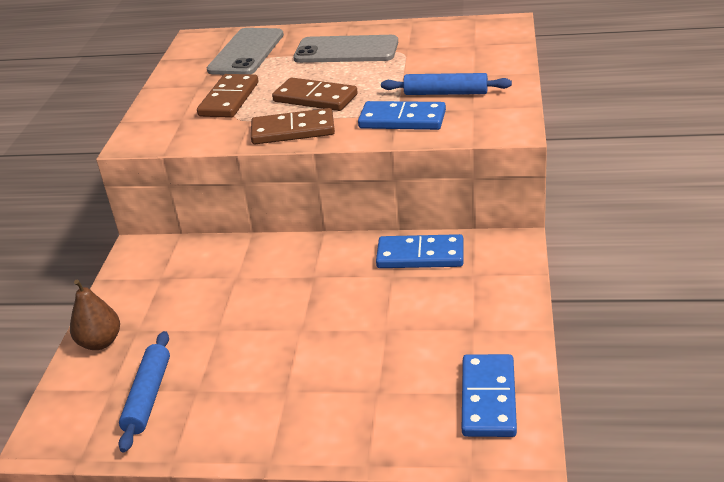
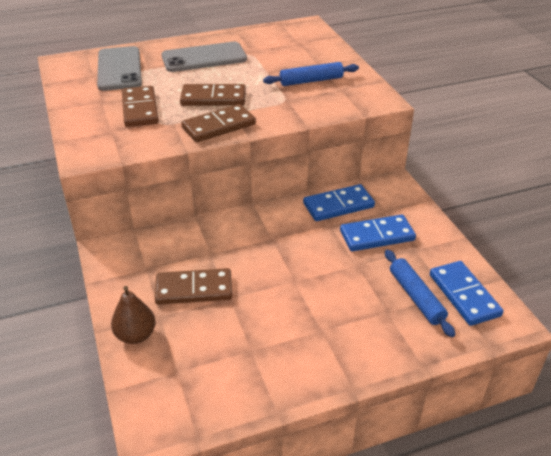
camera: 30 degrees left, 5 degrees up
(148, 396) = (215, 367): blue rolling pin -> blue rolling pin (416, 297)
(189, 311) = (194, 289): none -> brown domino
(402, 120) = (297, 105): blue domino -> blue domino (377, 236)

